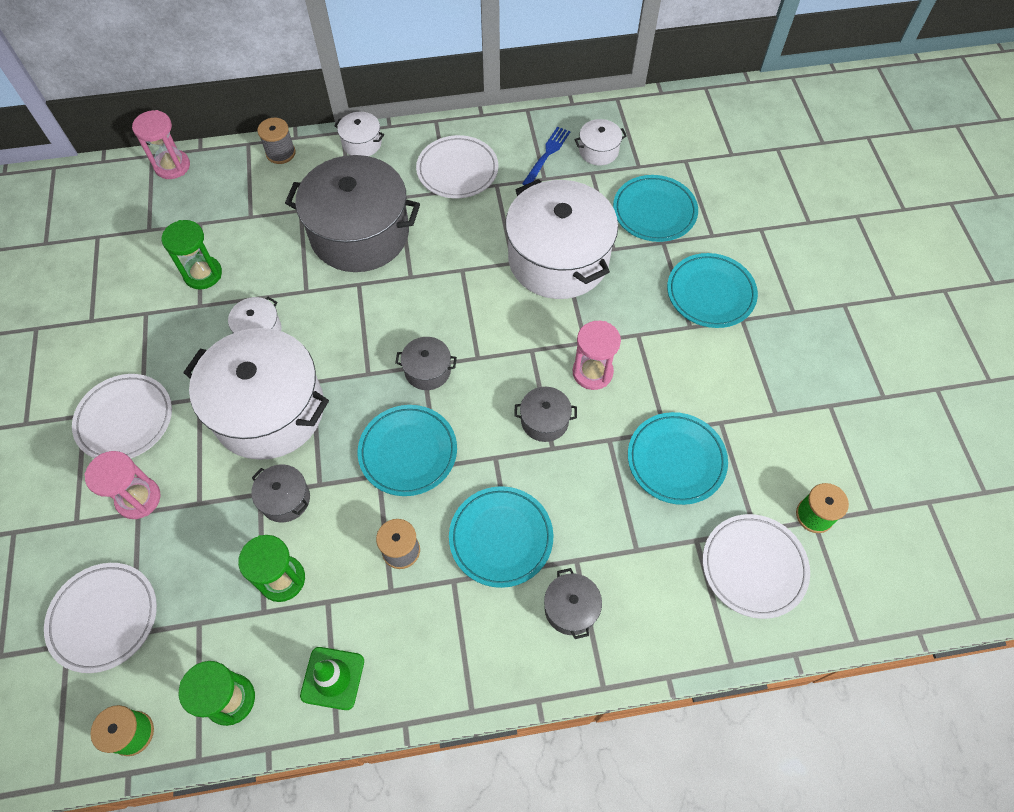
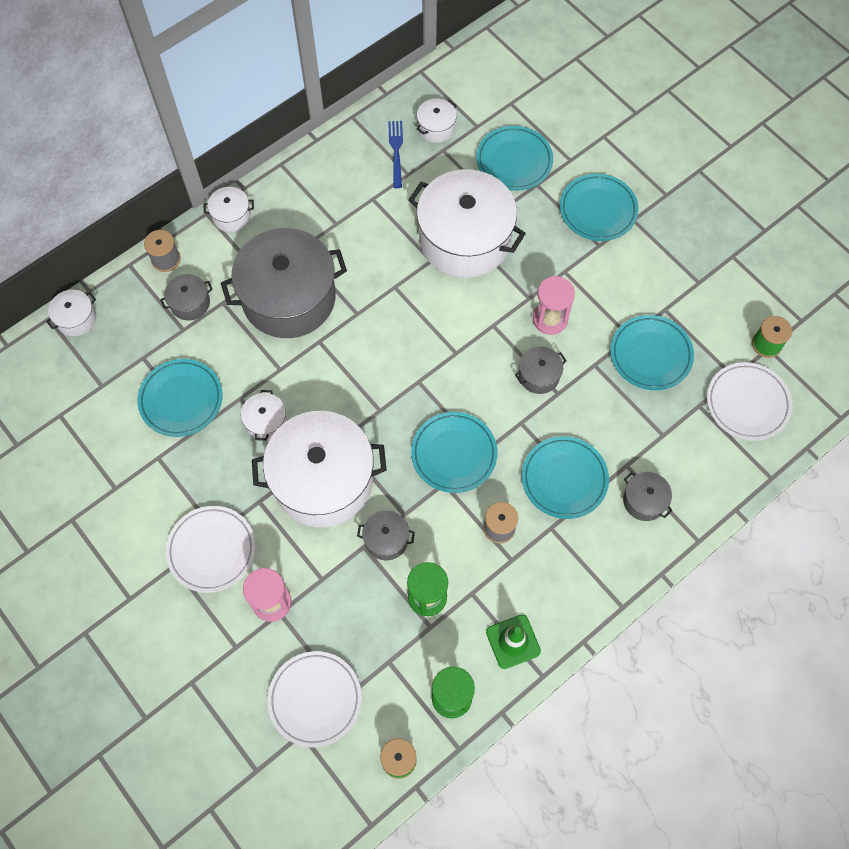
camera: 30 degrees left, 5 degrees up
(172, 166) = (76, 319): pink hourglass -> white pot
(203, 274) = (181, 400): green hourglass -> turquoise plate
(427, 370) = (424, 383): grey pot -> grey pot (190, 303)
(457, 170) = (331, 201): white plate -> none

